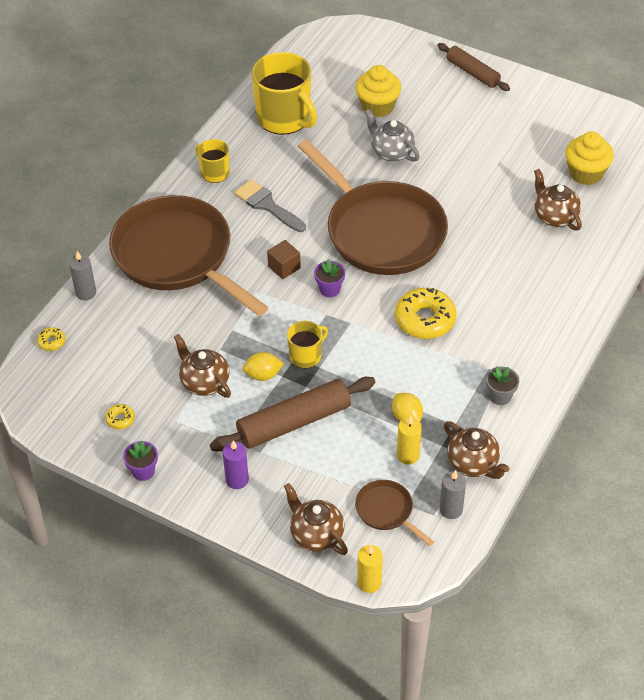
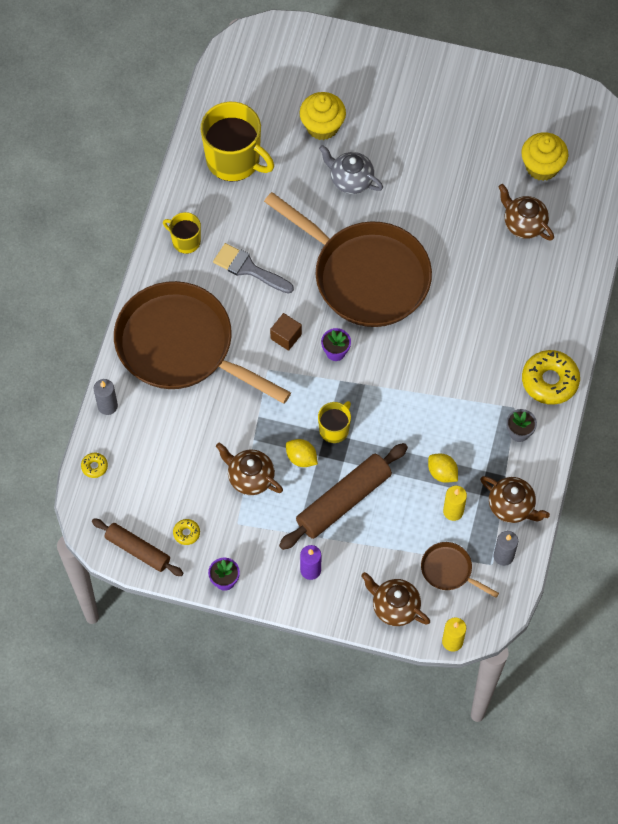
camera: 15 degrees left, 15 degrees up
(263, 375) = (301, 458): yellow lemon -> yellow lemon turned 60 degrees clockwise
(425, 319) = (432, 366): yellow donut -> yellow donut (549, 381)
(472, 73) = (405, 64): brown rolling pin -> brown rolling pin (137, 550)

